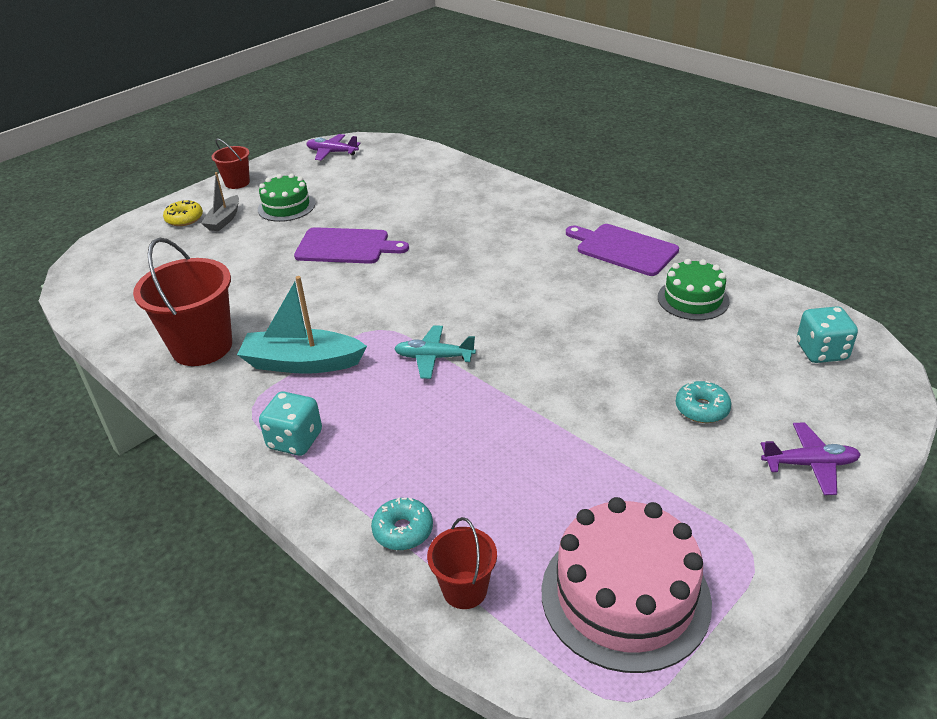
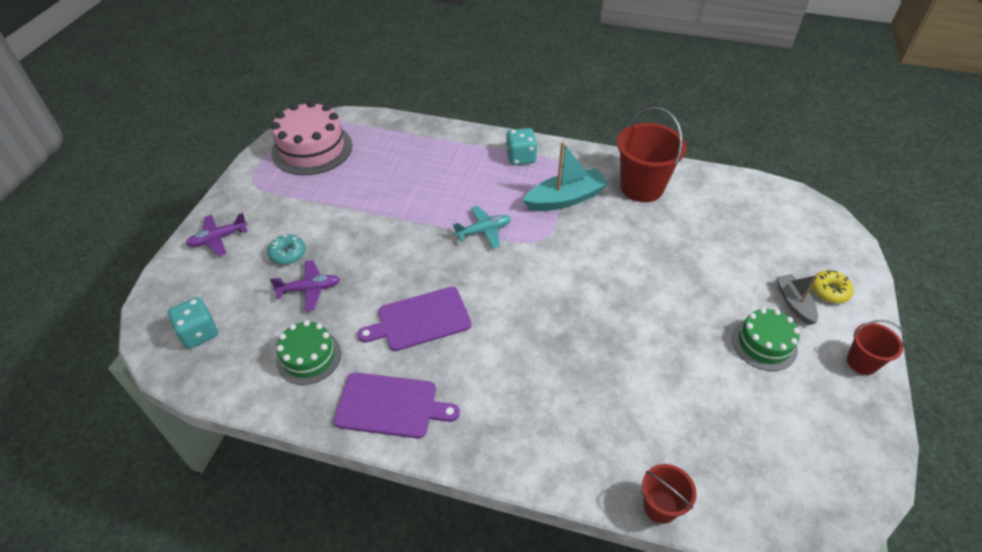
camera: 150 degrees right, 10 degrees up
(332, 152) = (842, 469): purple plane -> purple plane (309, 289)
(346, 246) = (648, 311): purple cutting board -> purple cutting board (420, 320)
(403, 530) = (429, 140): turquoise donut -> none
(465, 590) = (385, 129): red bucket -> red bucket (660, 506)

